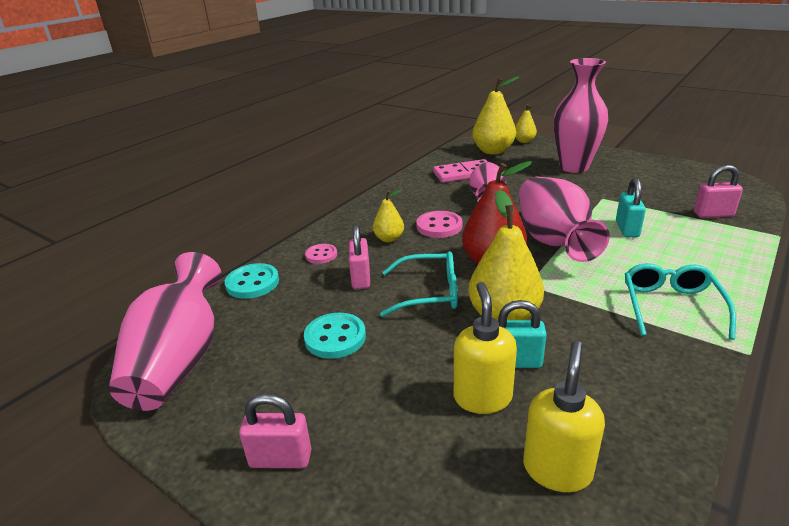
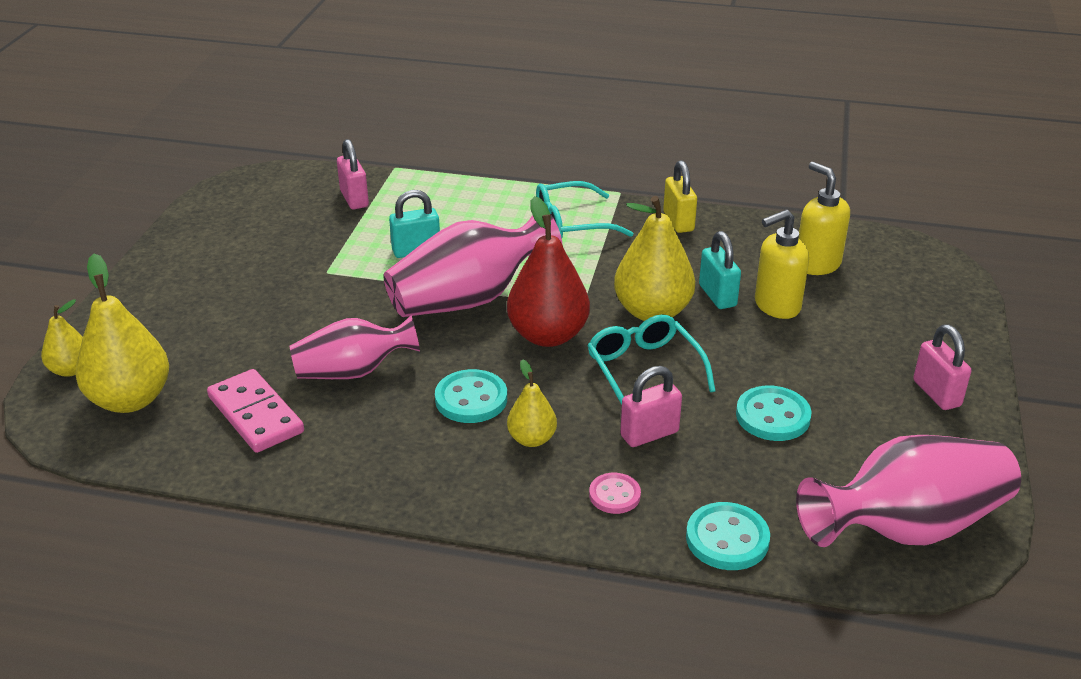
camera: 115 degrees left, 5 degrees up
(439, 226) = (471, 399): pink button -> turquoise button
(557, 469) = (817, 264): yellow soap dispenser -> yellow soap dispenser turned 60 degrees clockwise
(574, 167) = (208, 303): pink vase -> none
(675, 379) = (678, 221): none -> yellow padlock

